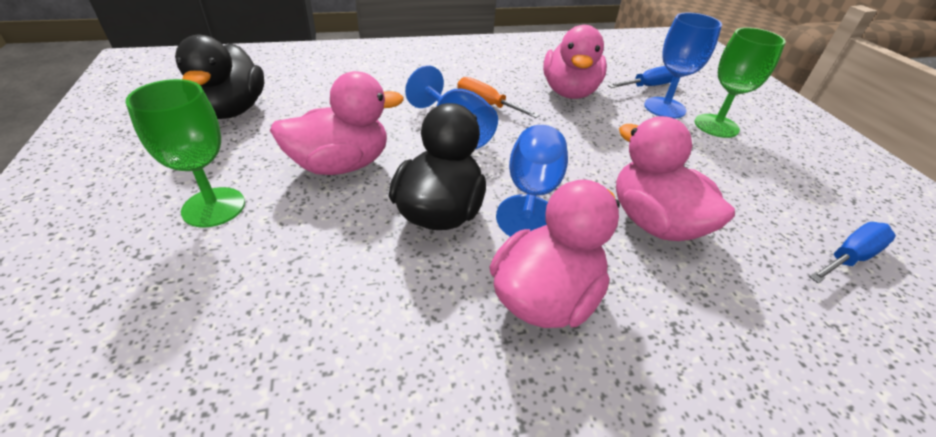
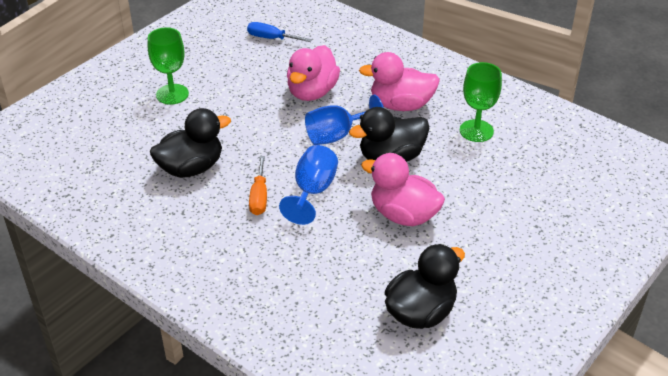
camera: 125 degrees left, 0 degrees up
(213, 207) = (490, 233): green goblet -> green goblet (476, 131)
(569, 92) = (191, 168): pink duck -> black duck
(648, 86) = (135, 136): blue screwdriver -> none
(664, 108) = (167, 120): blue goblet -> none

